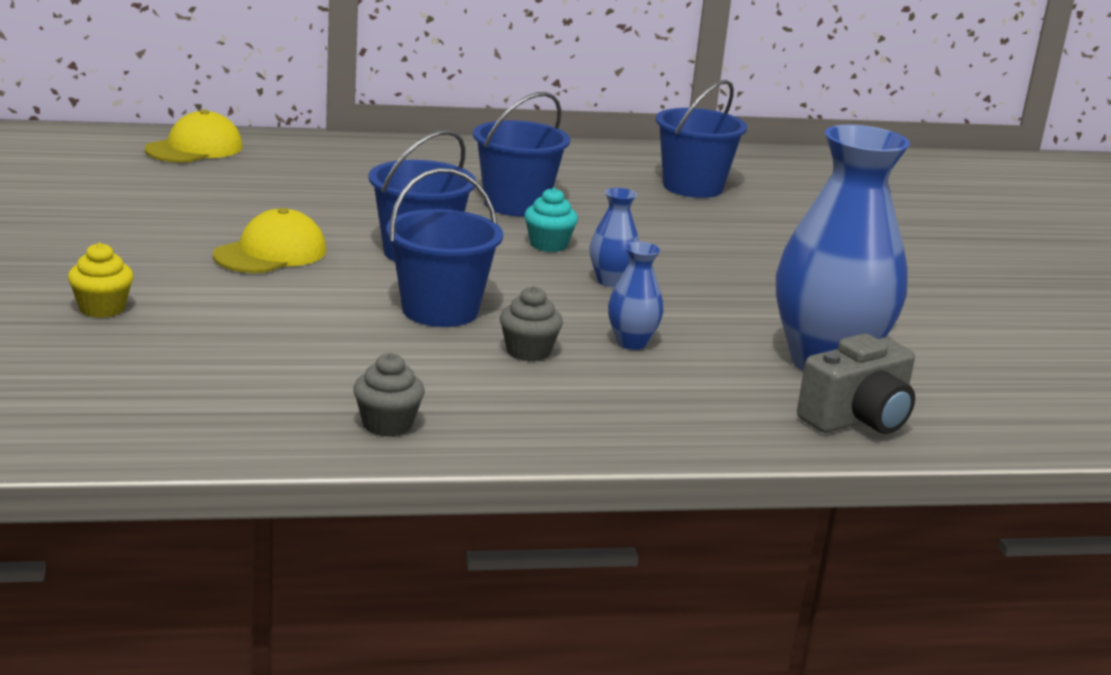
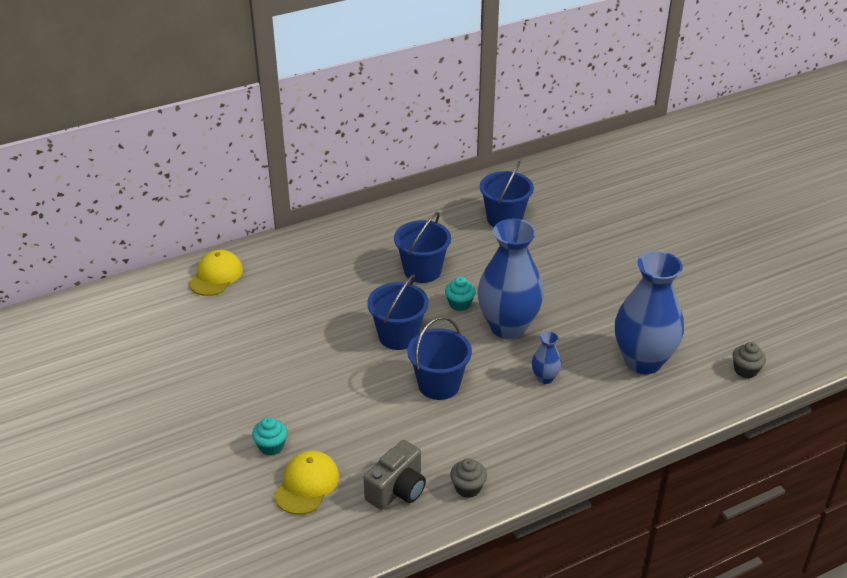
camera: 15 degrees left, 15 degrees up
(102, 308) = (271, 446): yellow cupcake -> turquoise cupcake
(271, 253) = (323, 364): yellow cap -> yellow cap (307, 484)
(528, 351) = (500, 404): grey cupcake -> grey cupcake (745, 370)
(611, 281) = (508, 327): blue vase -> blue vase, size x2.30
(857, 420) = (676, 402): grey camera -> grey camera (397, 490)

